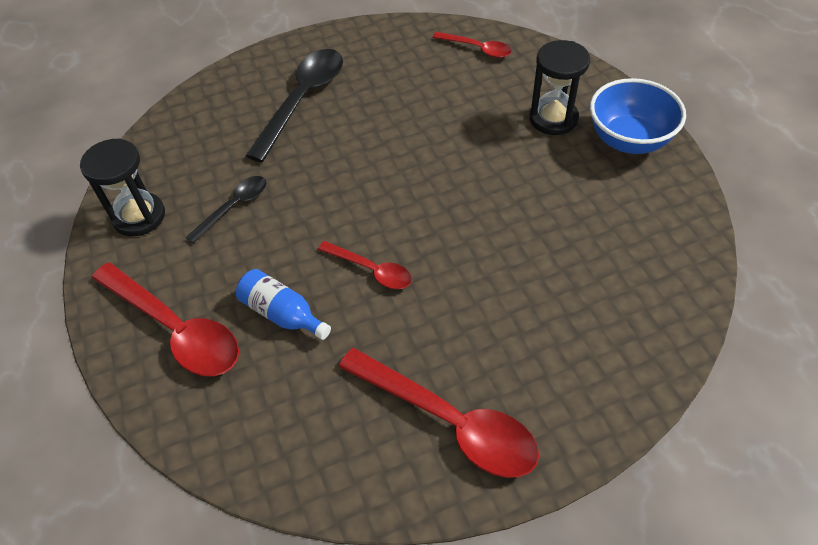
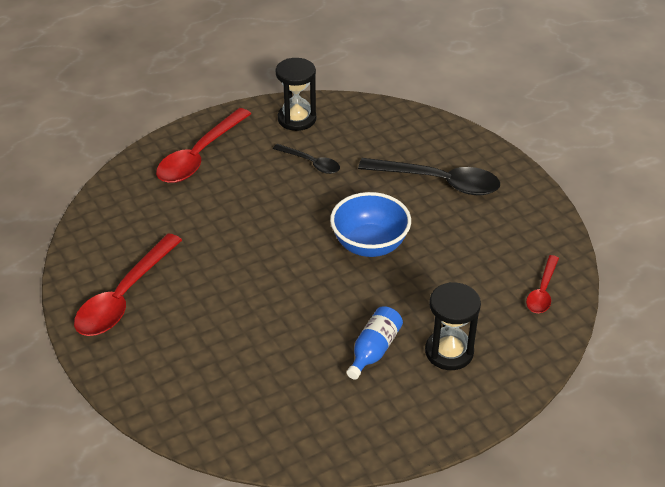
camera: 80 degrees right, 10 degrees down
(282, 314) = (213, 203): blue bottle -> blue bottle (374, 350)
(372, 270) = (254, 244): red spoon -> none
(628, 140) = (429, 411): blue bowl -> blue bowl (369, 245)

